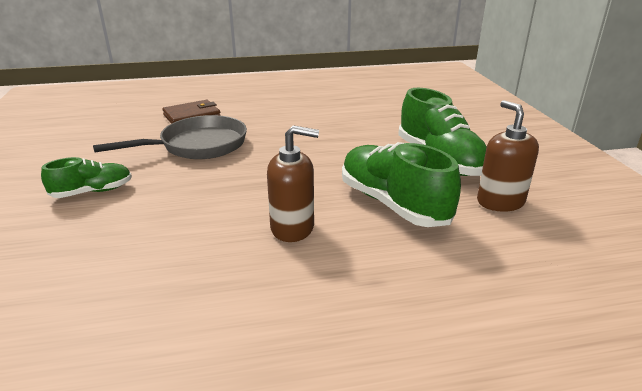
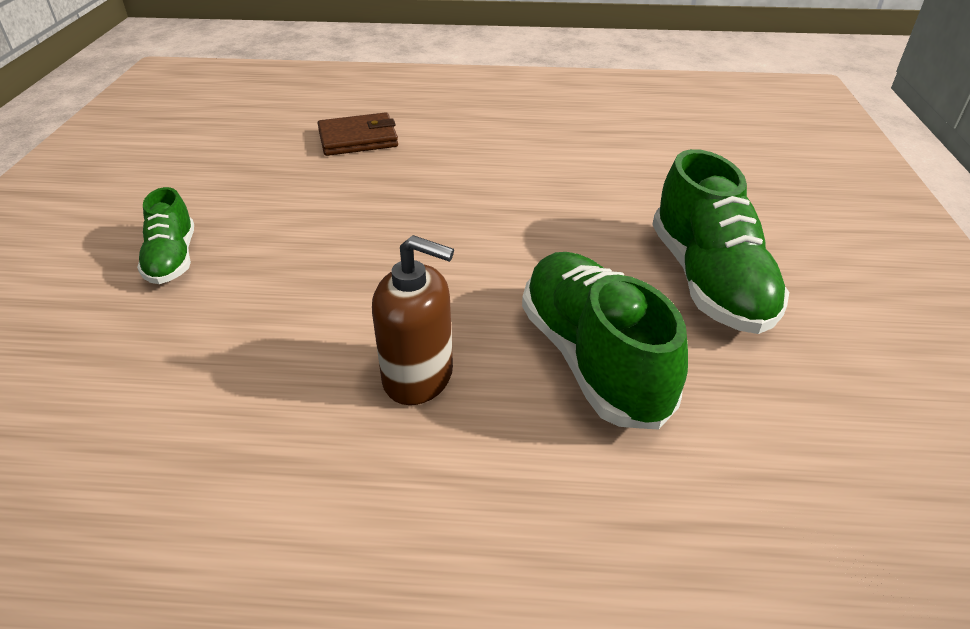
camera: 15 degrees right, 10 degrees up
(93, 192) = (172, 259): green shoe -> green shoe turned 90 degrees clockwise
(198, 146) = (345, 196): grey pan -> none
(500, 201) = (778, 388): brown soap dispenser -> none

